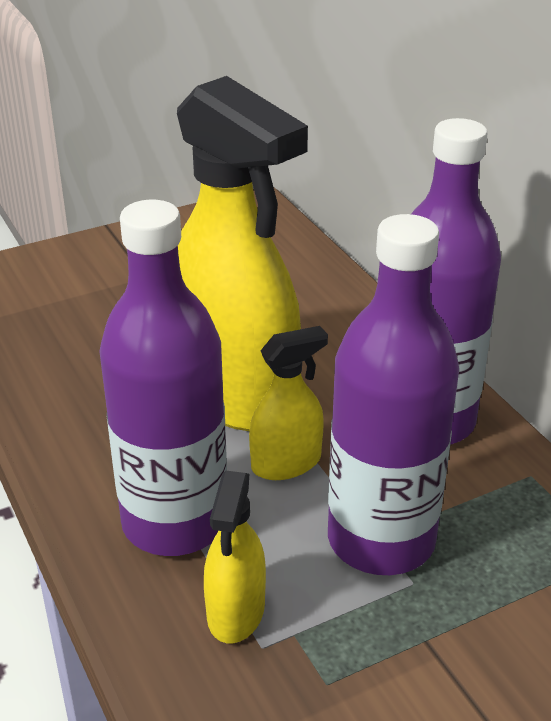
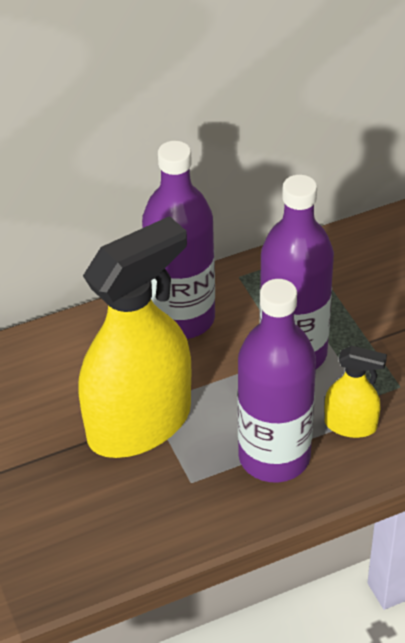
camera: 85 degrees left, 10 degrees up
(286, 463) = (220, 396): yellow spray bottle -> none

